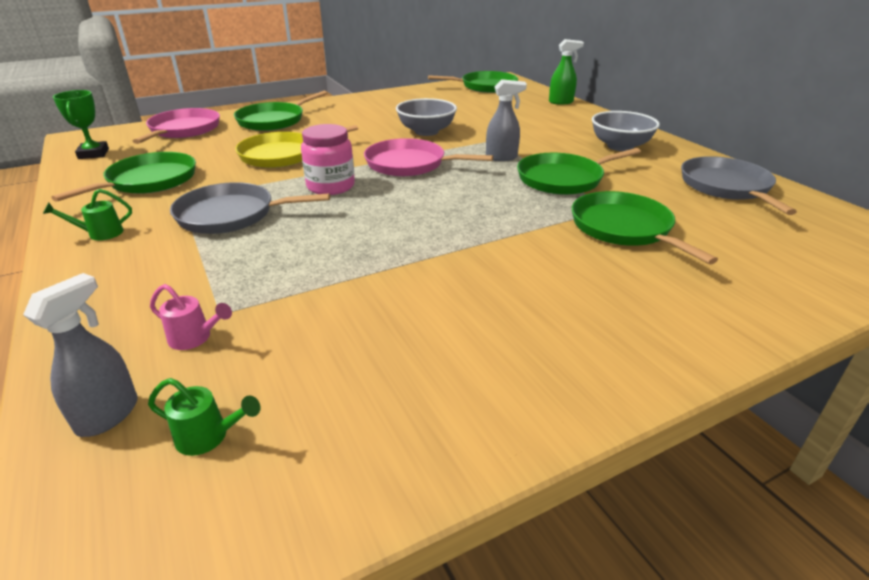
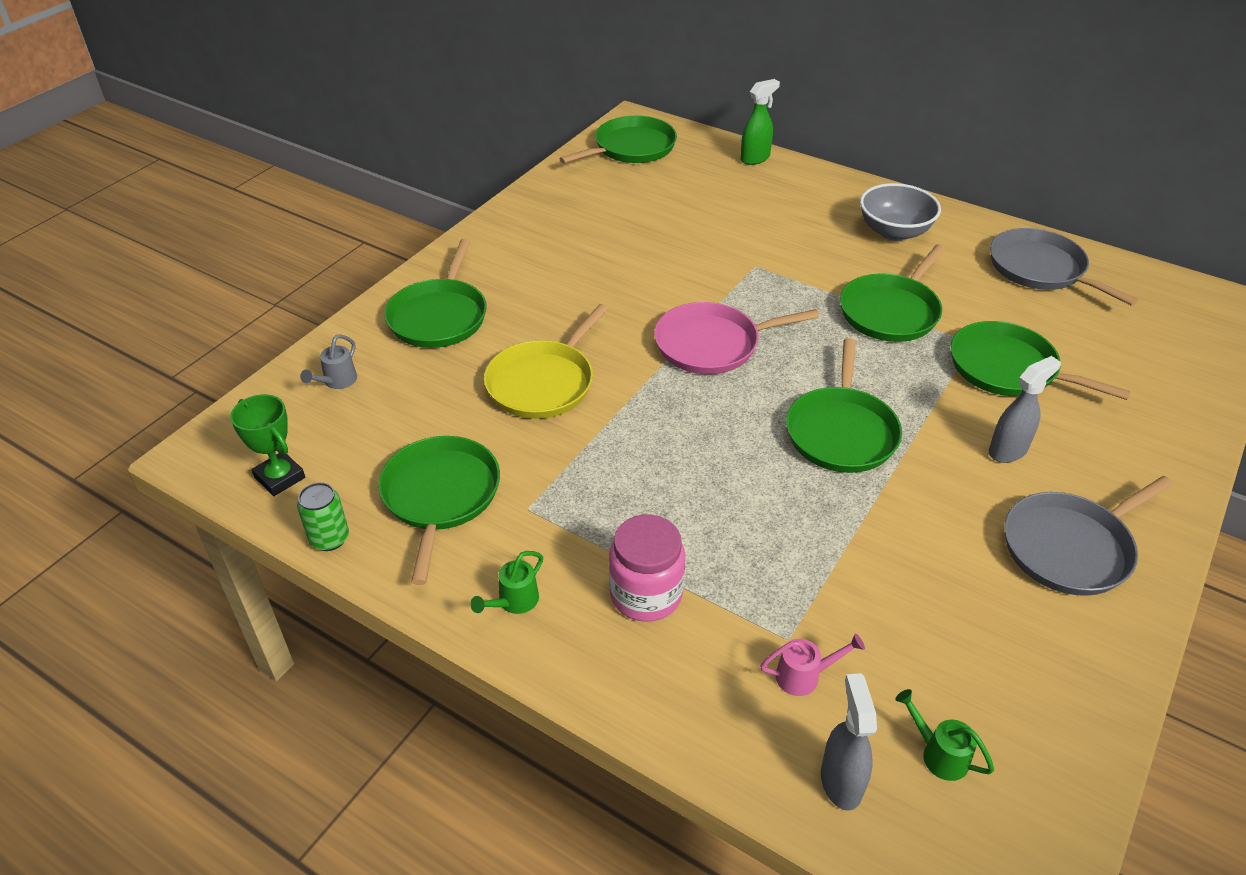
camera: 30 degrees left, 10 degrees up
(69, 180) = (329, 538): none -> green can
(183, 130) = (337, 381): pink pan -> grey watering can
(208, 437) = (939, 754): green watering can -> green watering can turned 120 degrees counterclockwise
(231, 215) = (621, 509): grey pan -> grey pan (1071, 547)
(330, 186) = (671, 417): pink jar -> pink jar (646, 594)
(426, 131) = (663, 274): grey bowl -> none
(435, 223) = (841, 432): none -> green pan
(502, 157) = (796, 295): grey spray bottle -> grey spray bottle (1008, 450)

